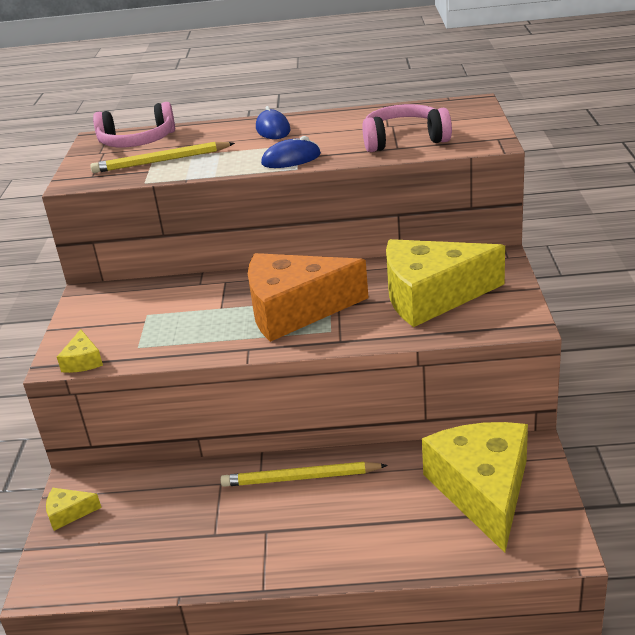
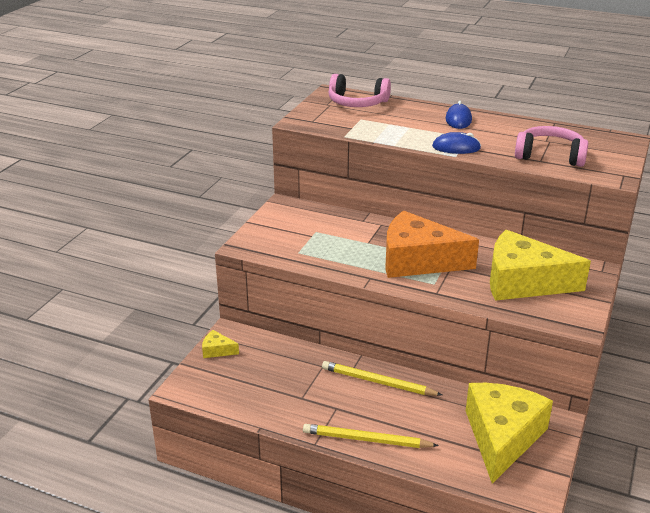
camera: 20 degrees right, 0 degrees up
(83, 361) = (258, 250): yellow cheese -> none
(161, 161) = (364, 123): yellow pencil -> yellow pencil (366, 440)

